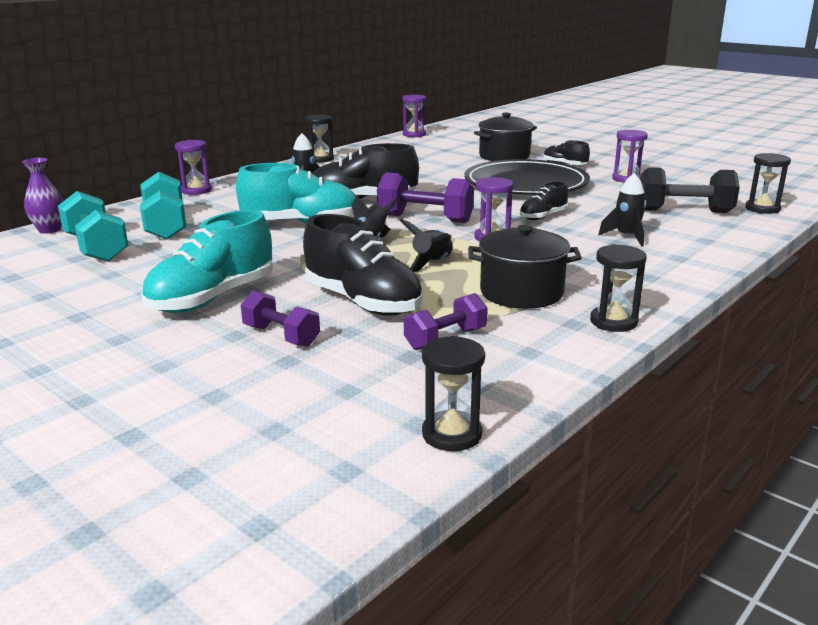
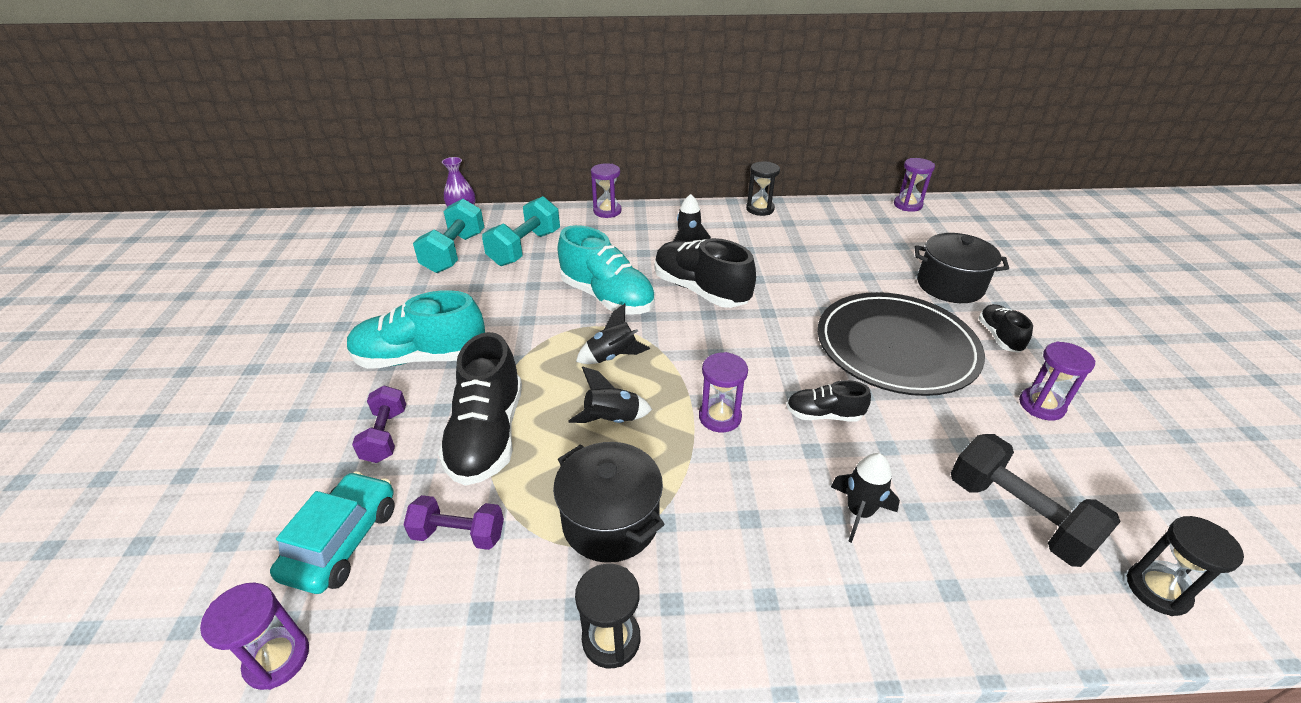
camera: 45 degrees right, 15 degrees up
(372, 381) = (343, 541): none -> turquoise car
(425, 219) = (709, 348): purple dumbbell -> none
(452, 434) = (277, 659): black hourglass -> purple hourglass

